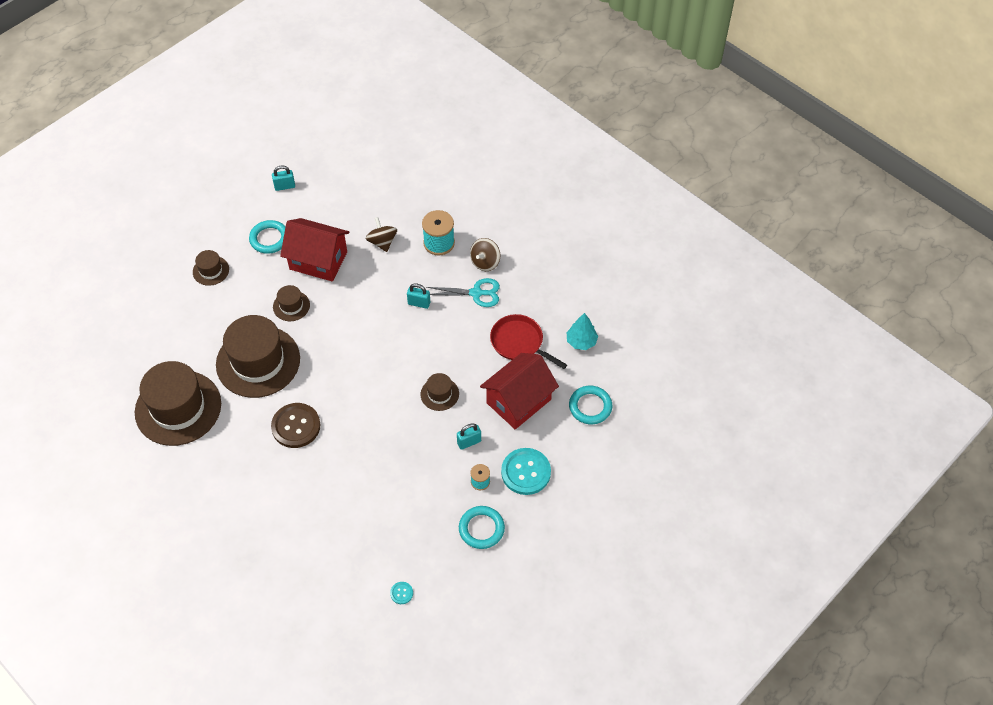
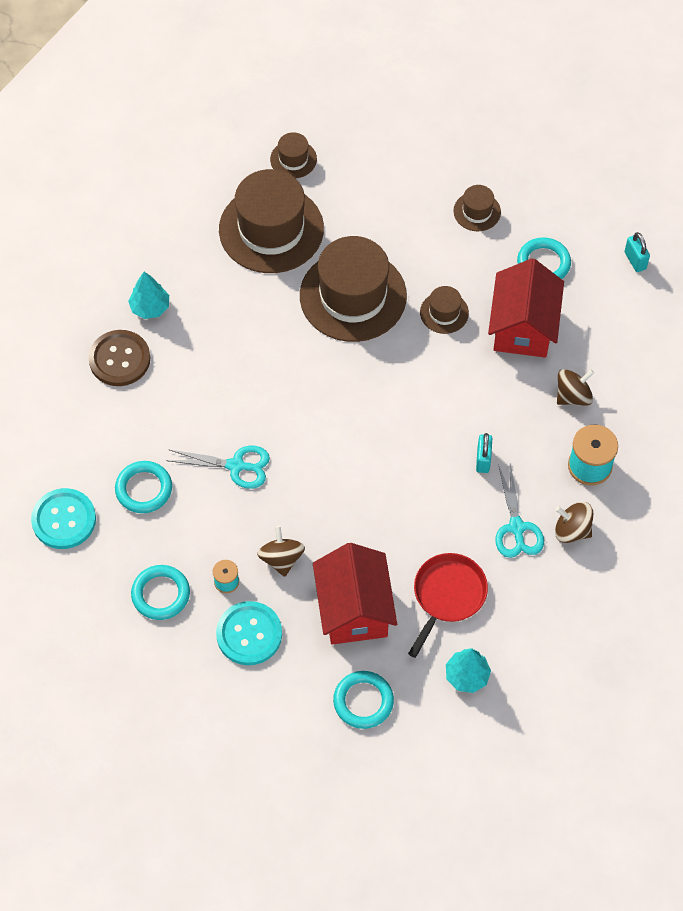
camera: 80 degrees right, 5 degrees up
(222, 505) = (150, 307): none -> turquoise tree
(296, 426) = (269, 358): brown button -> brown button (119, 359)
(384, 462) = (236, 466): none -> turquoise scissors
(388, 530) = (144, 489): none -> turquoise ring
(401, 593) = (64, 520): turquoise button -> turquoise button, size x2.28
(439, 394) = (346, 511): brown hat -> brown hat (293, 159)
(469, 442) = (281, 559): turquoise padlock -> brown spinning top
(518, 401) = (354, 609): red house -> red house turned 45 degrees clockwise

